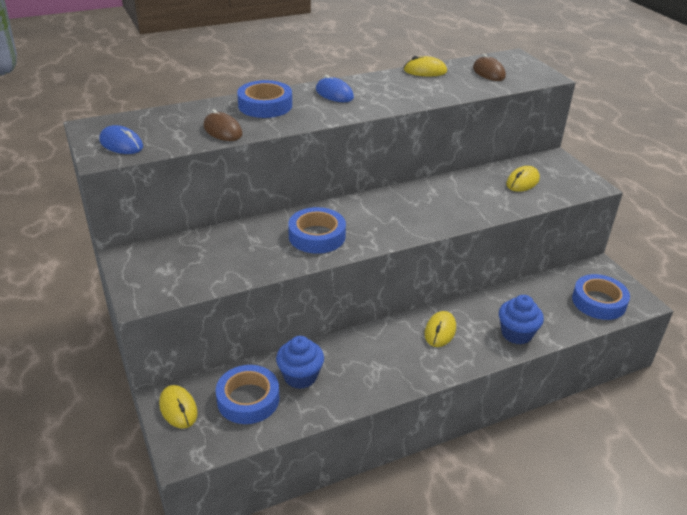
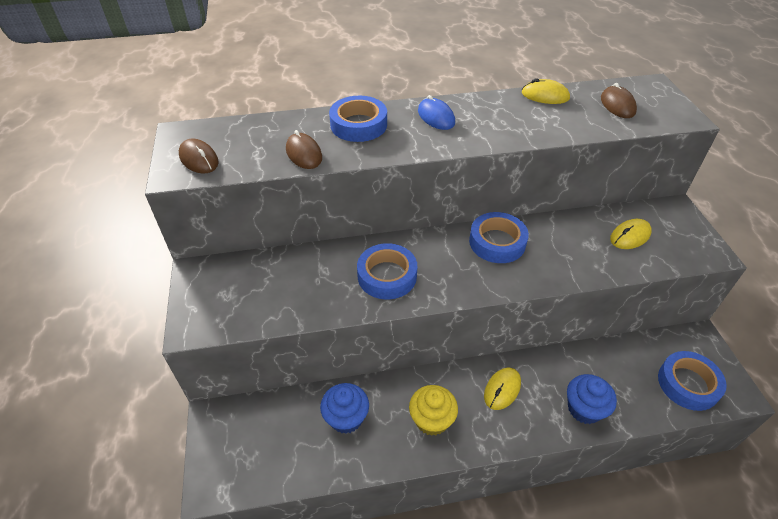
camera: 15 degrees right, 10 degrees up
(121, 144) = (199, 159): blue mouse -> brown mouse
(178, 408) = (222, 432): yellow mouse -> none
(248, 399) = (289, 435): blue tape -> blue tape (497, 242)
(382, 364) = (431, 420): none -> yellow cupcake

